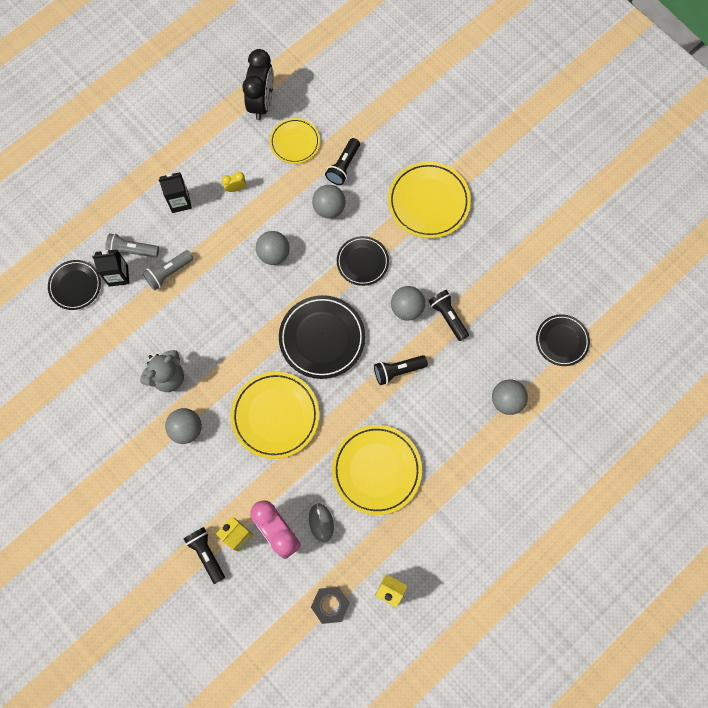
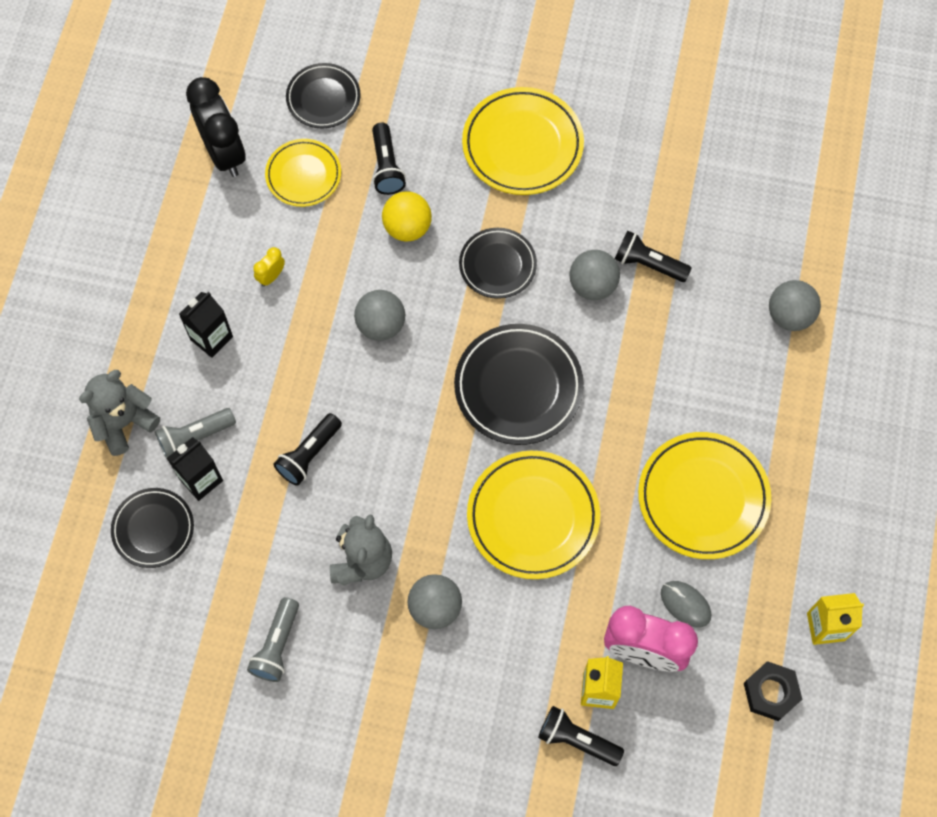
camera: 35 degrees left, 5 degrees down
(102, 218) = (124, 423): none -> grey teddy bear
(168, 273) = (264, 434): grey flashlight -> grey flashlight (277, 645)
(329, 208) = (407, 227): grey ball -> yellow ball
(398, 371) = (638, 365): black flashlight -> black flashlight (309, 454)
(562, 341) = (799, 207): black plate -> black plate (323, 98)

